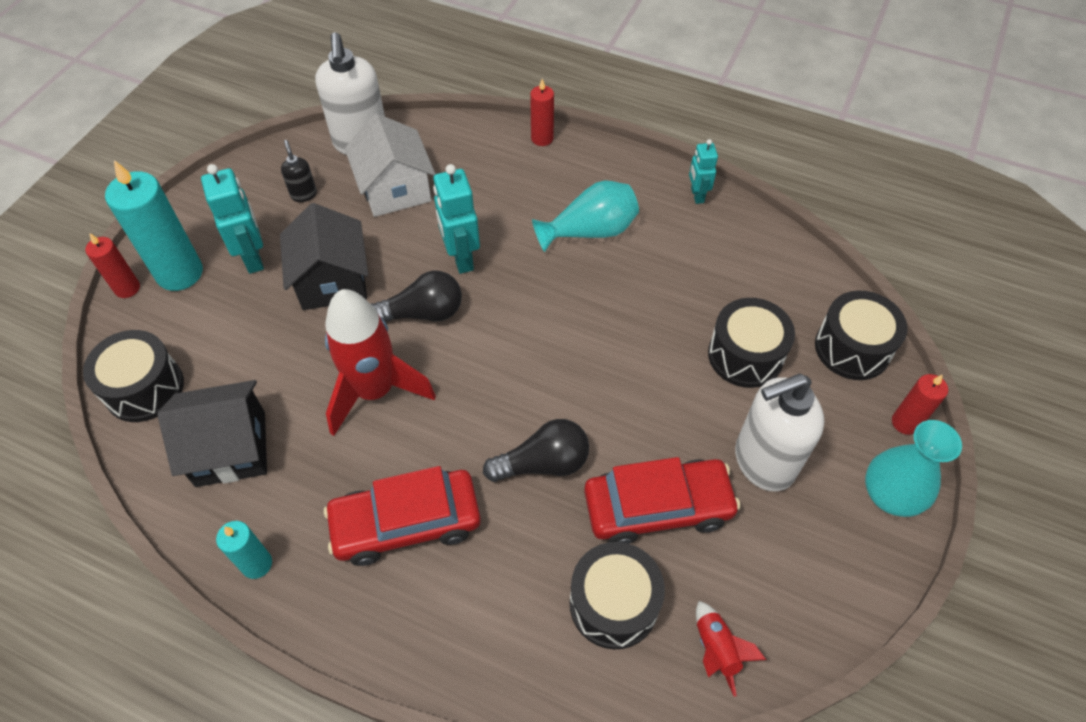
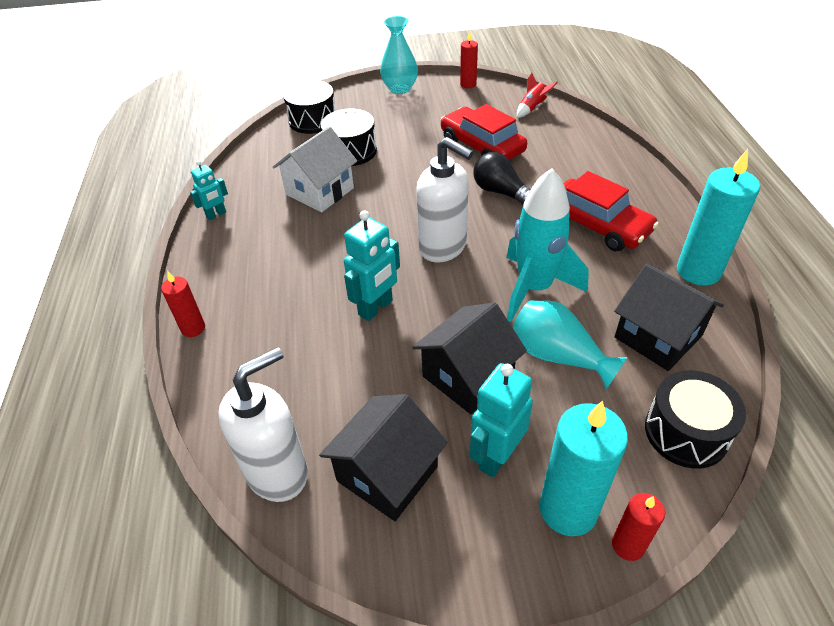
camera: 120 degrees left, 10 degrees down
(257, 564) = (698, 271): turquoise candle -> turquoise candle, size x1.86
(304, 194) = (387, 473): black soap dispenser -> black house
(375, 391) = (534, 288): red rocket -> turquoise rocket
(395, 189) = (328, 399): white house -> white house (319, 191)
(423, 313) = (447, 301): black light bulb -> none
(590, 231) = (293, 251): turquoise vase -> turquoise vase (558, 356)
(613, 603) = (548, 140): black drum -> none
(763, 462) = (418, 125): white soap dispenser -> white soap dispenser (443, 247)
(905, 422) = (350, 94): red candle -> red candle (468, 84)

